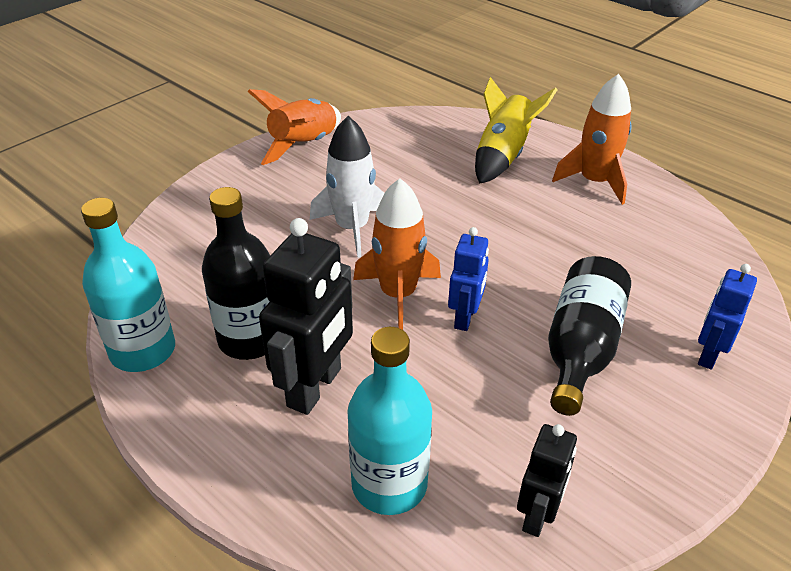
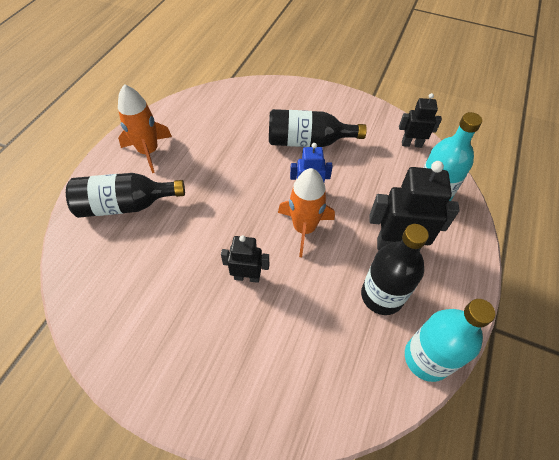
camera: 110 degrees left, 15 degrees up
(304, 145) = (135, 361): orange rocket -> none
(352, 228) = (247, 277): white rocket -> black robot
(503, 157) = (126, 205): yellow rocket -> black bottle
(708, 354) = (289, 99): blue robot -> none

